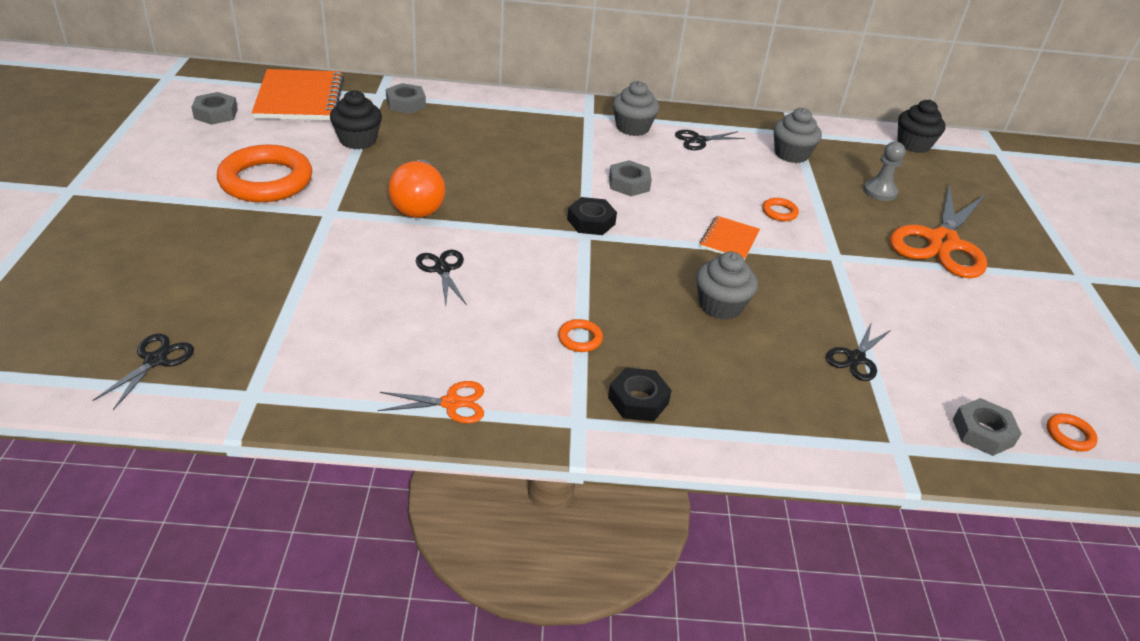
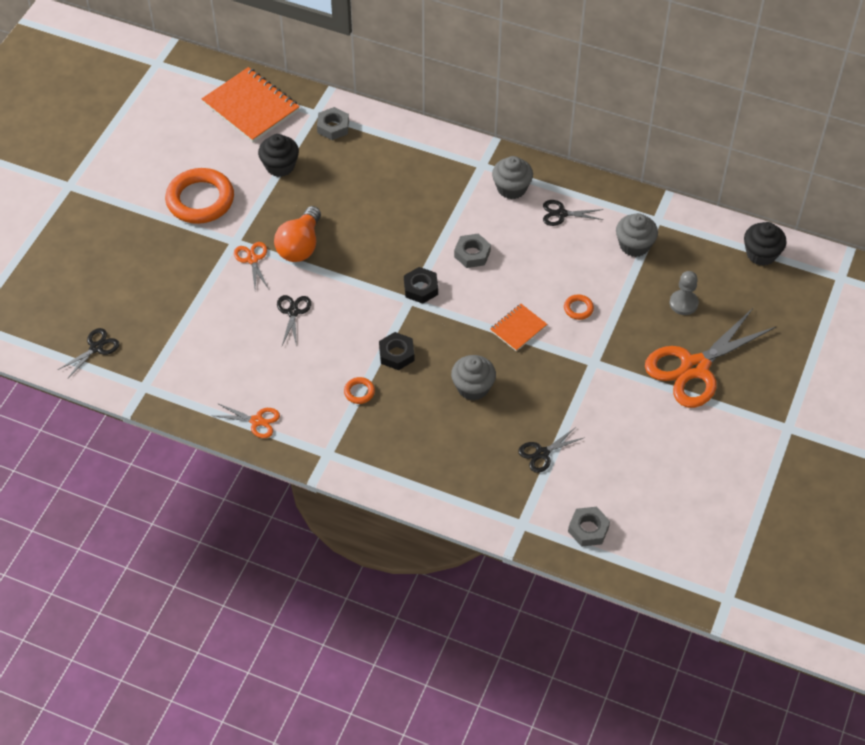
camera: 25 degrees right, 15 degrees up
(216, 114) = (183, 117): grey nut -> none
(299, 98) = (251, 107): orange notebook -> orange notebook turned 60 degrees counterclockwise
(361, 226) = (252, 259): none -> orange scissors
(638, 400) = (372, 448): black nut -> black nut (396, 354)
(1069, 435) = (649, 547): orange ring -> none

